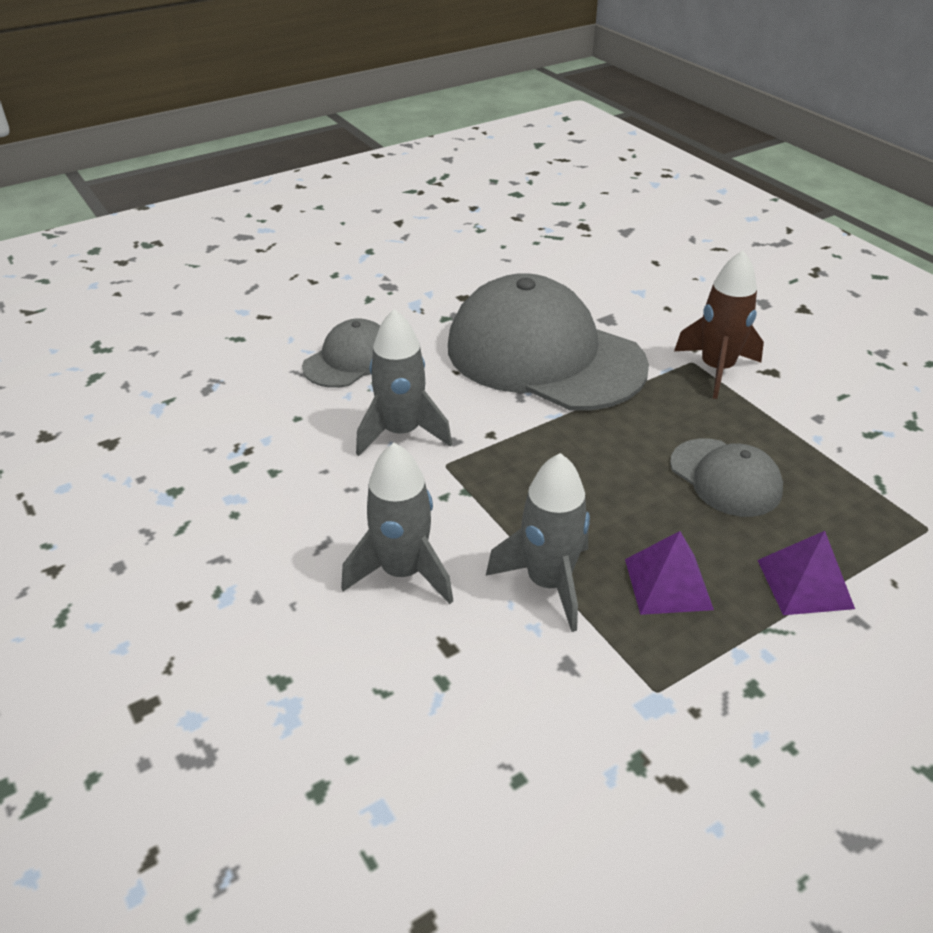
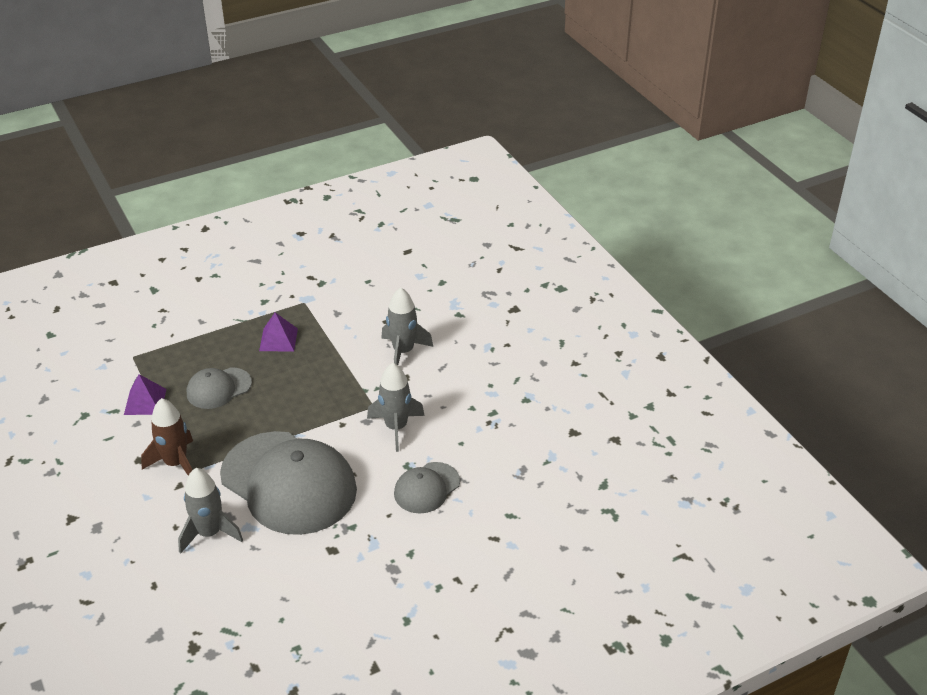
camera: 175 degrees left, 0 degrees up
(548, 582) = (334, 343): grey rocket -> grey rocket (209, 533)
(725, 478) = (218, 388): grey cap -> grey cap turned 90 degrees counterclockwise
(805, 584) = (214, 336): purple pyramid -> purple pyramid (145, 401)

